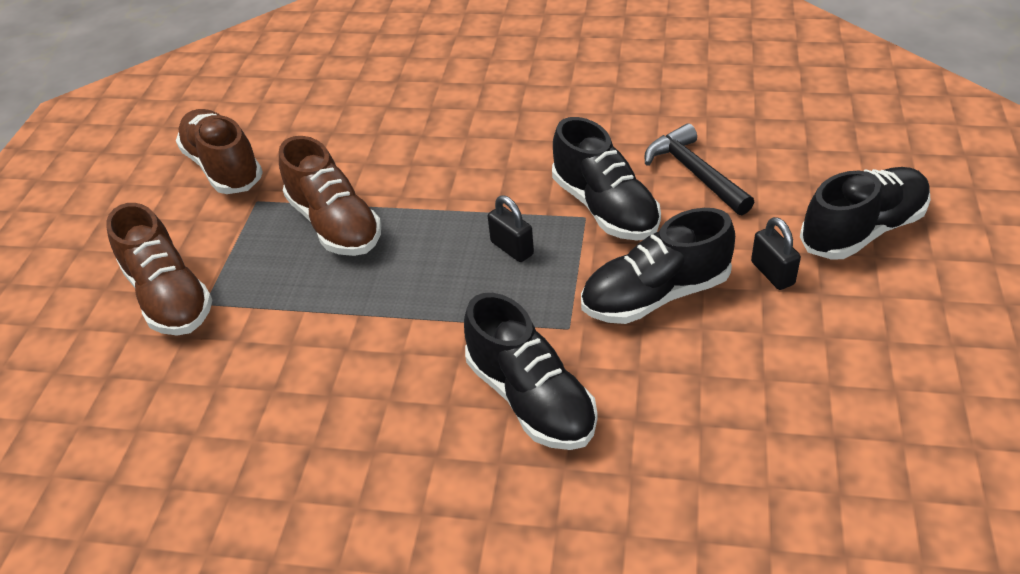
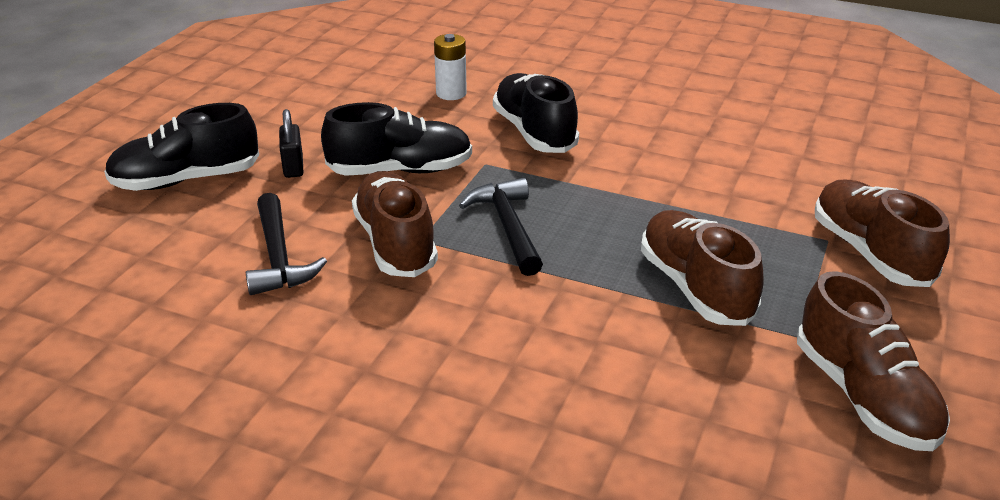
camera: 170 degrees left, 10 degrees down
(512, 248) = (508, 227): black padlock -> black hammer
(605, 208) = (395, 243): black shoe -> brown shoe
(677, 459) = (451, 93): none -> white battery

